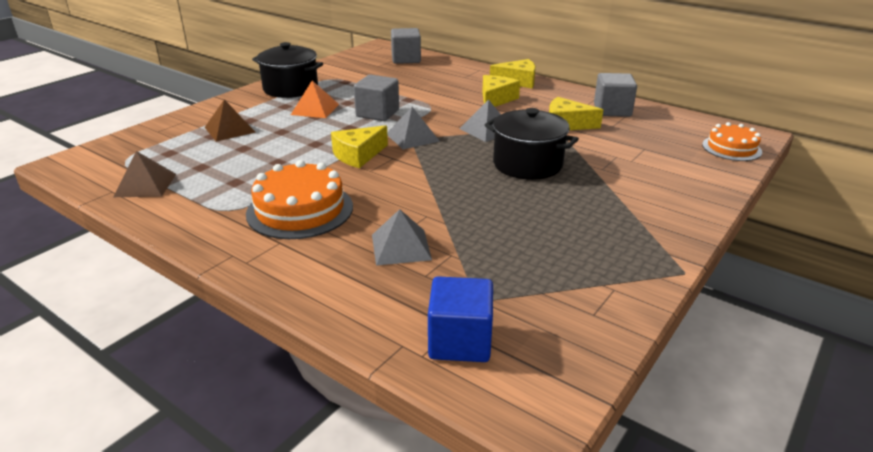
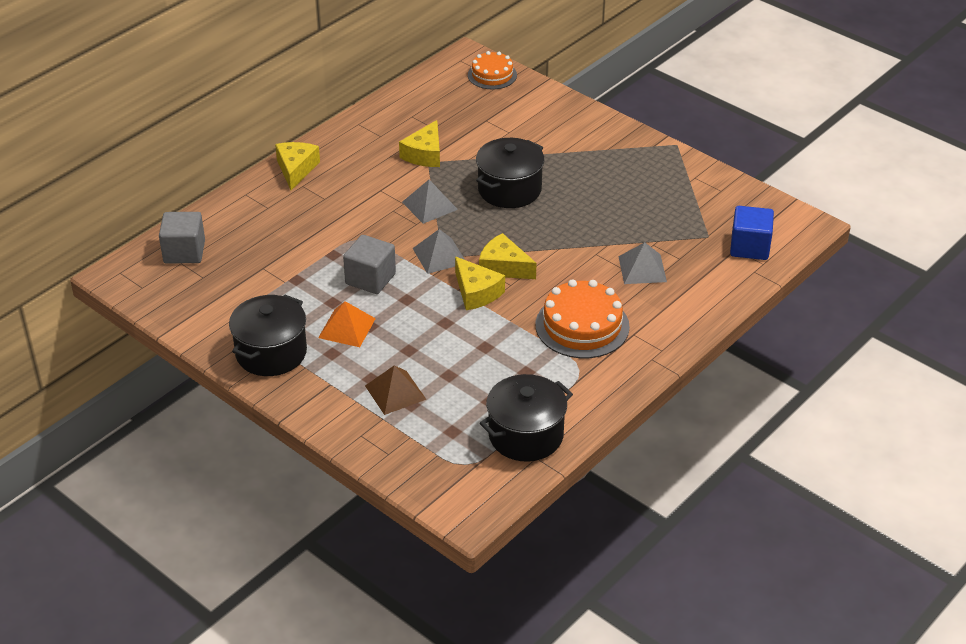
camera: 85 degrees left, 10 degrees up
(145, 185) = (525, 435): brown pyramid -> black pot
(496, 99) = (347, 191): yellow cheese -> yellow cheese (503, 267)
(612, 110) = (395, 120): grey cube -> none

